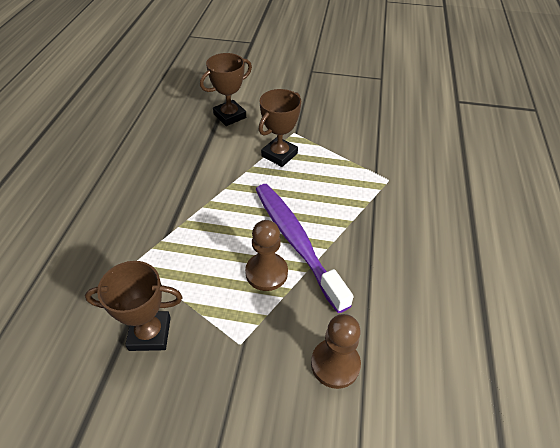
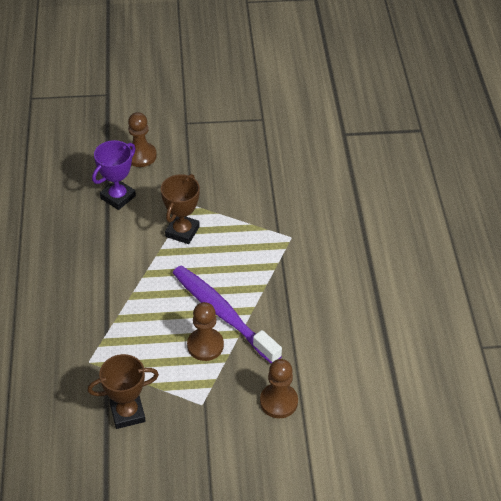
camera: 15 degrees left, 0 degrees up
(229, 116) = (118, 197): brown trophy -> purple trophy
(263, 88) = (141, 156): none -> brown pawn

